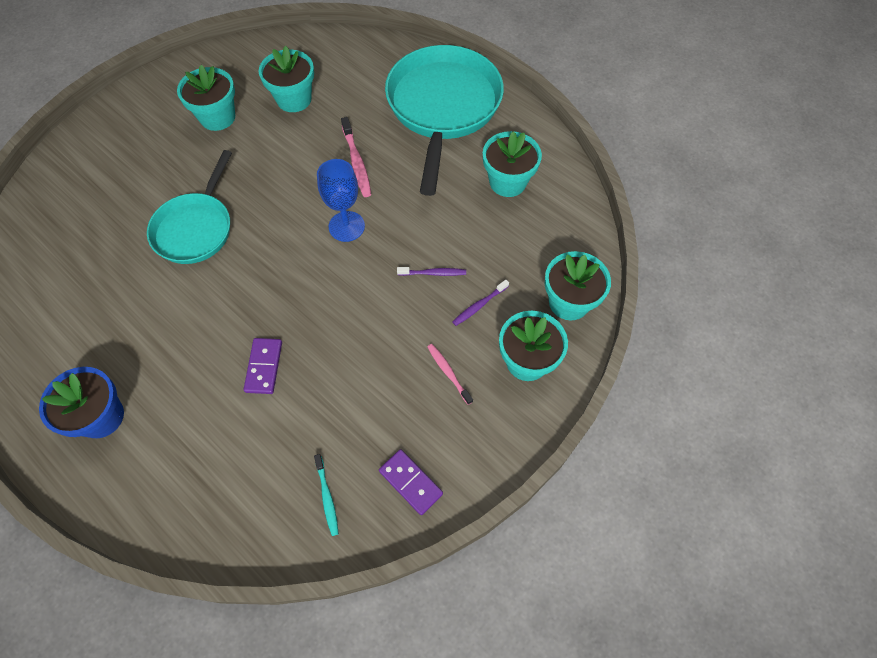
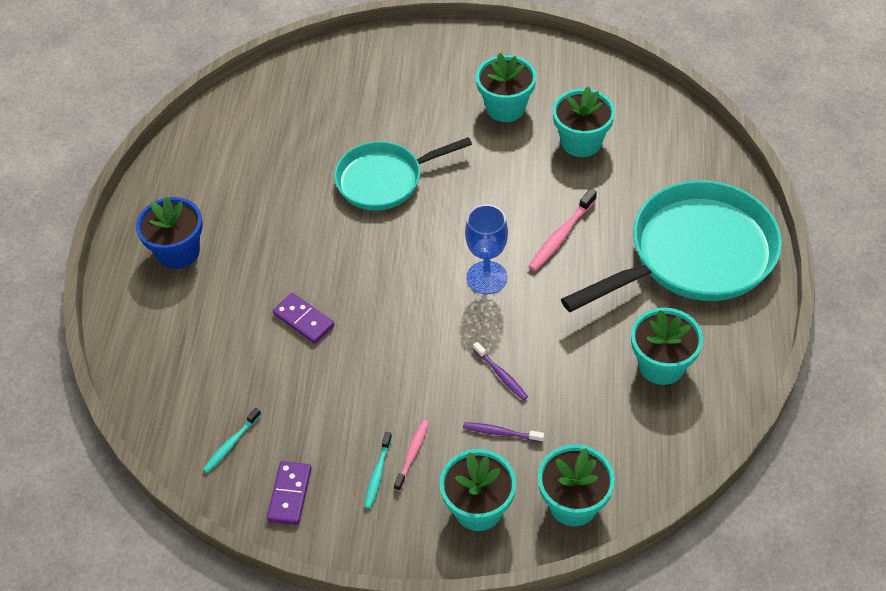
camera: 55 degrees right, 10 degrees down
(264, 367) = (304, 320): purple domino -> purple domino turned 75 degrees clockwise
(445, 407) = (377, 474): none -> turquoise toothbrush

